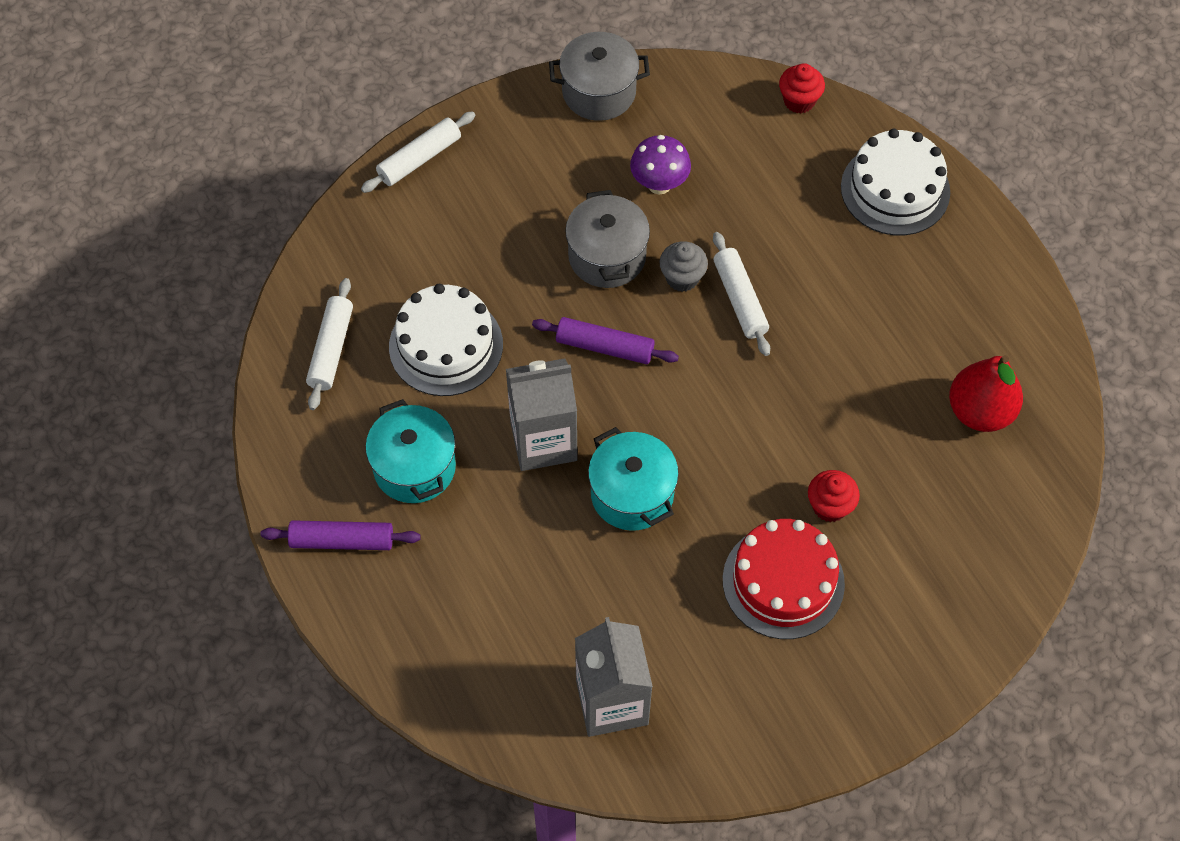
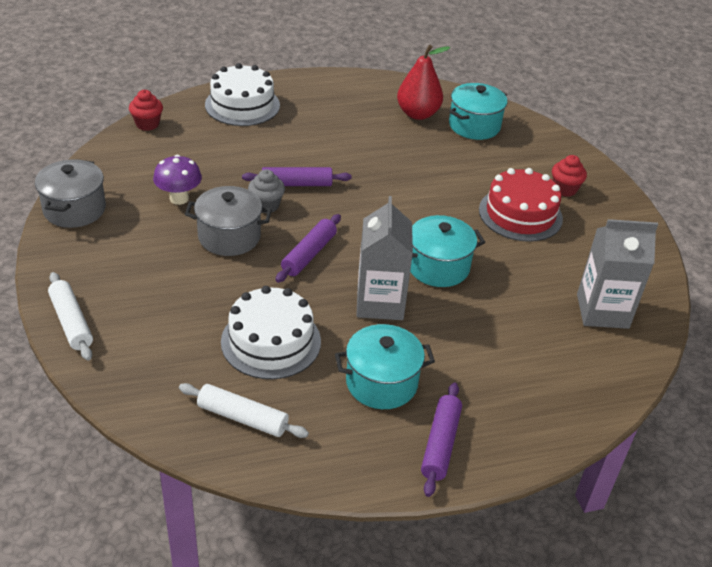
camera: 80 degrees left, 20 degrees down
(740, 299) = (296, 184): white rolling pin -> purple rolling pin
(830, 506) = (469, 183): red cupcake -> red cupcake (564, 189)
(984, 493) = (474, 126): none -> turquoise pot

